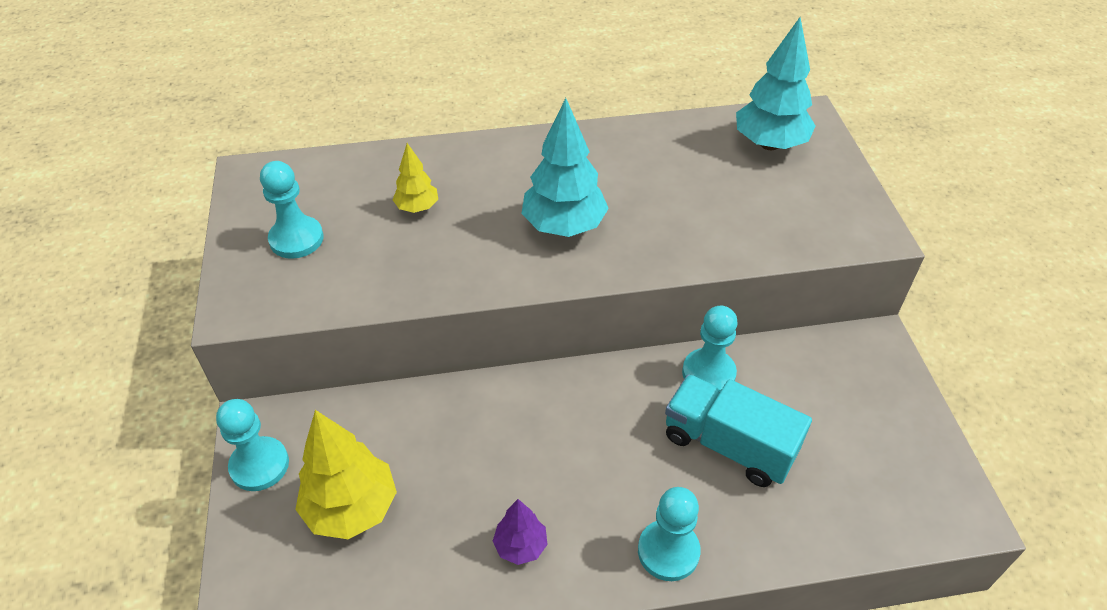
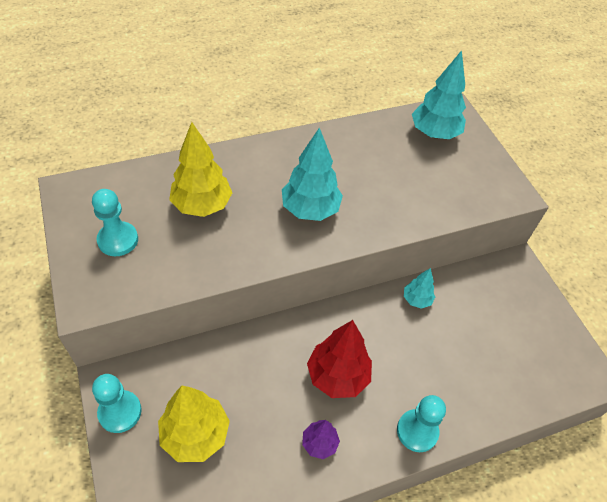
camera: 15 degrees left, 5 degrees up
(417, 208) = (202, 205): yellow tree -> yellow tree, size x1.84
(568, 460) = (337, 376): none -> red tree
(708, 373) = (416, 299): turquoise pawn -> turquoise tree
(728, 445) = (440, 349): turquoise truck -> none

